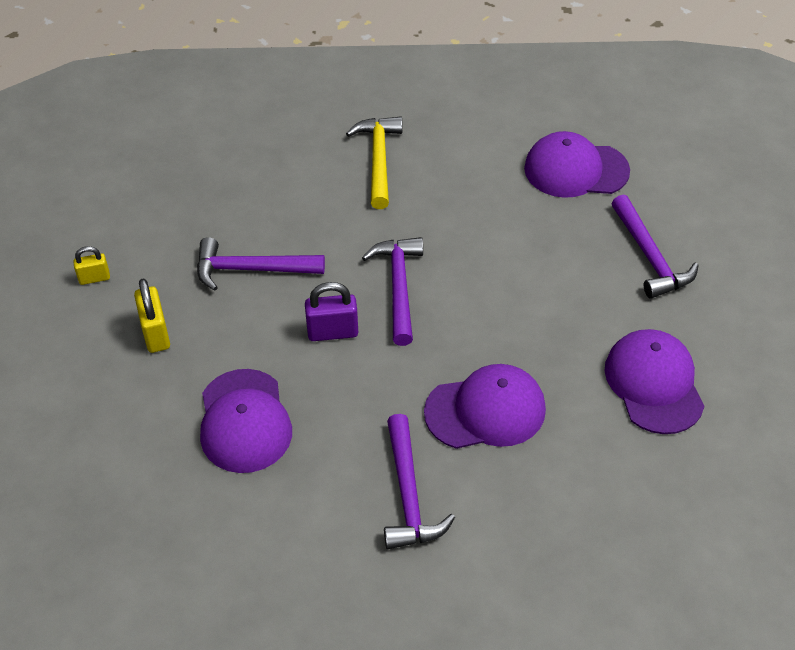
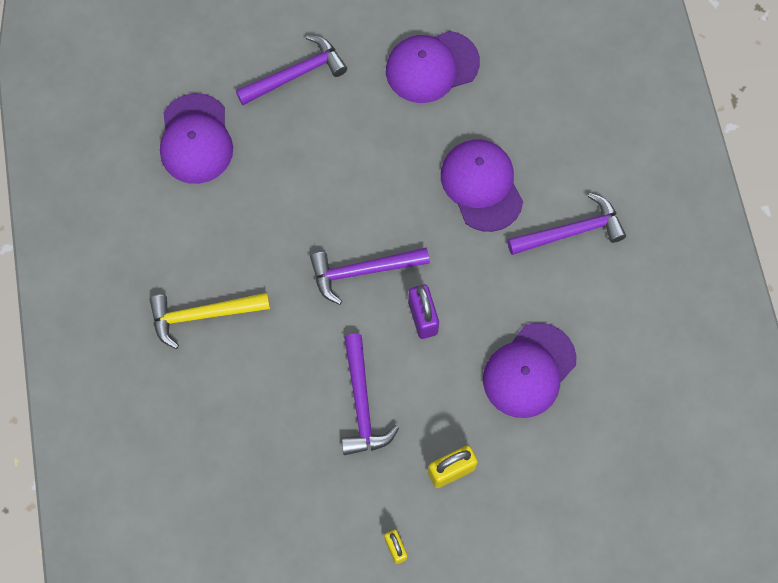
camera: 100 degrees left, 20 degrees up
(244, 421) = (529, 370): purple cap -> purple cap turned 150 degrees clockwise

